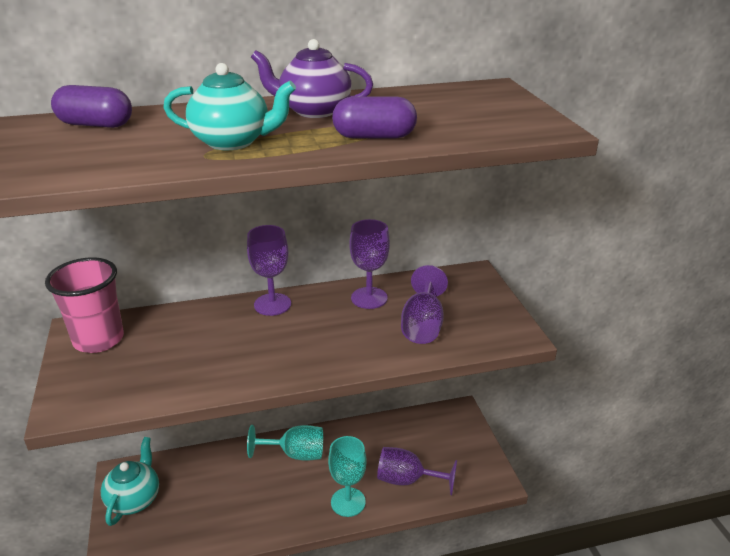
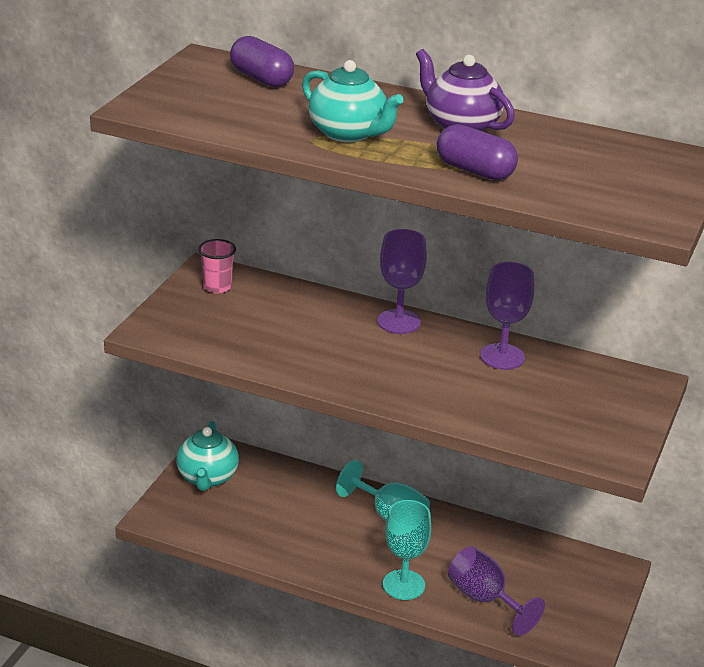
camera: 35 degrees right, 0 degrees up
(98, 339) = (217, 287): pink cup -> pink cup, size x0.55
(134, 499) = (207, 478): turquoise teapot -> turquoise teapot turned 135 degrees clockwise
(422, 325) = (527, 405): purple goblet -> none

